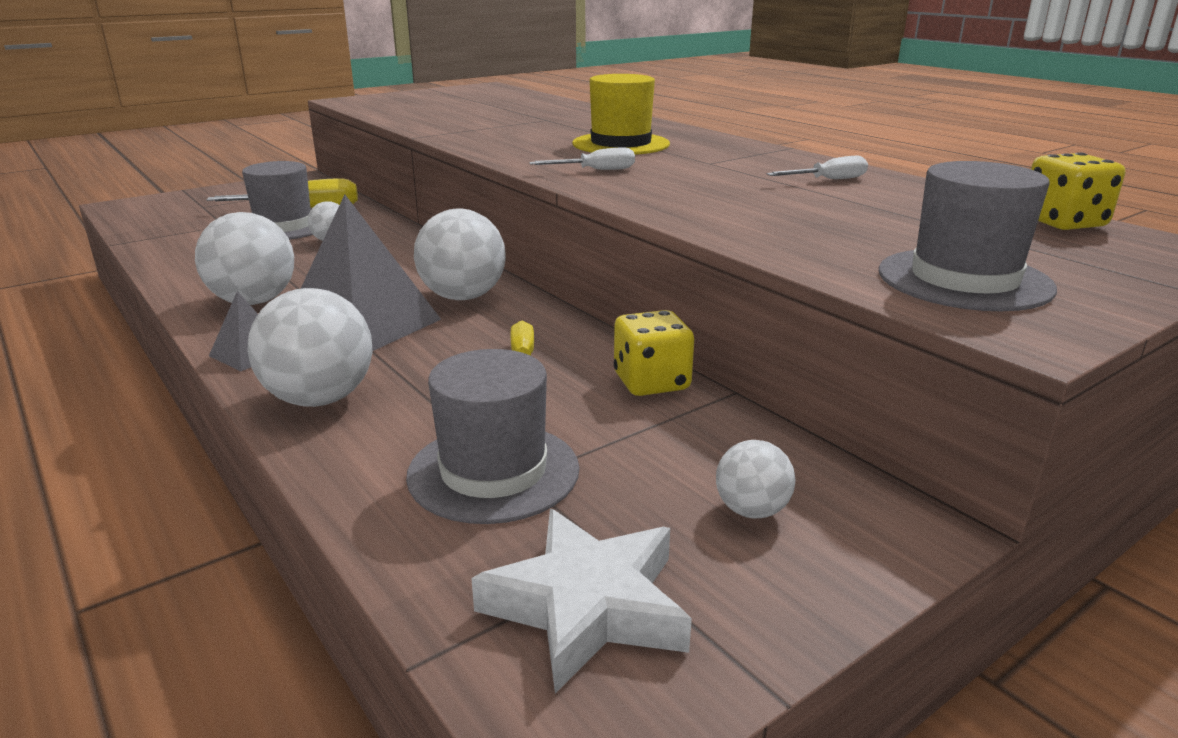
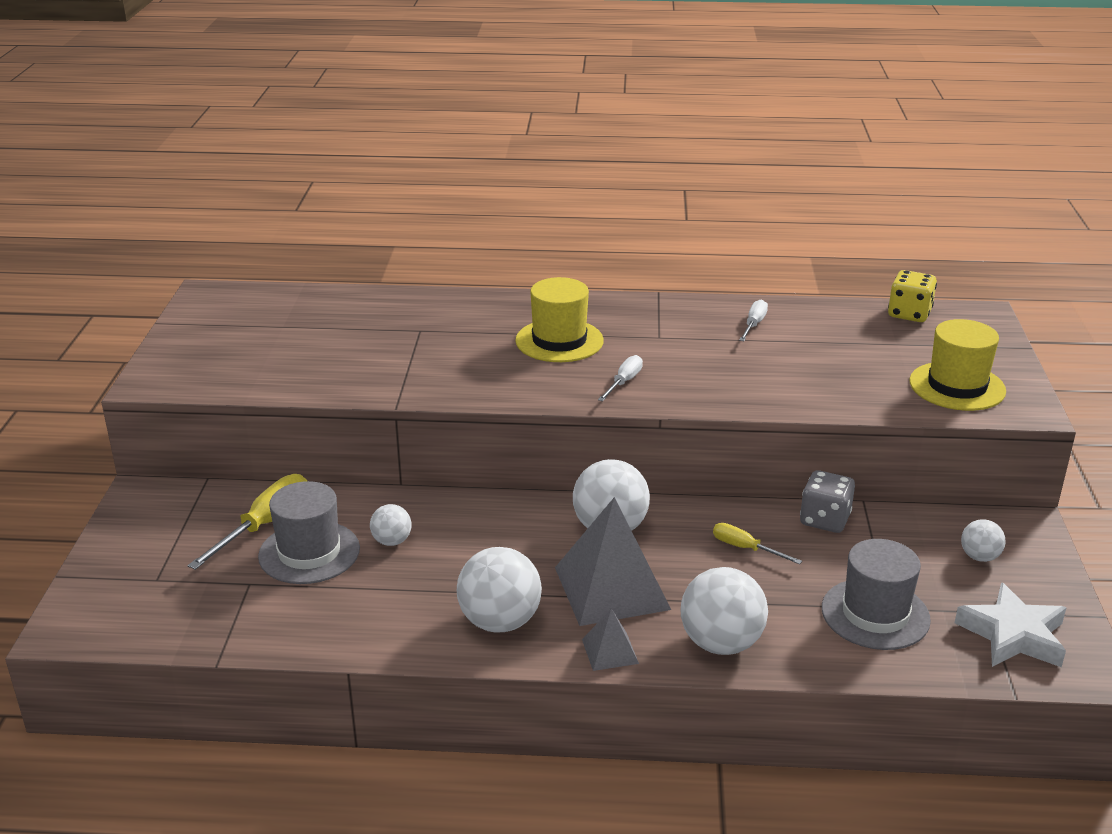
camera: 50 degrees left, 5 degrees up
(651, 382) = (824, 520): yellow dice -> grey dice
(964, 280) = (957, 386): grey hat -> yellow hat

